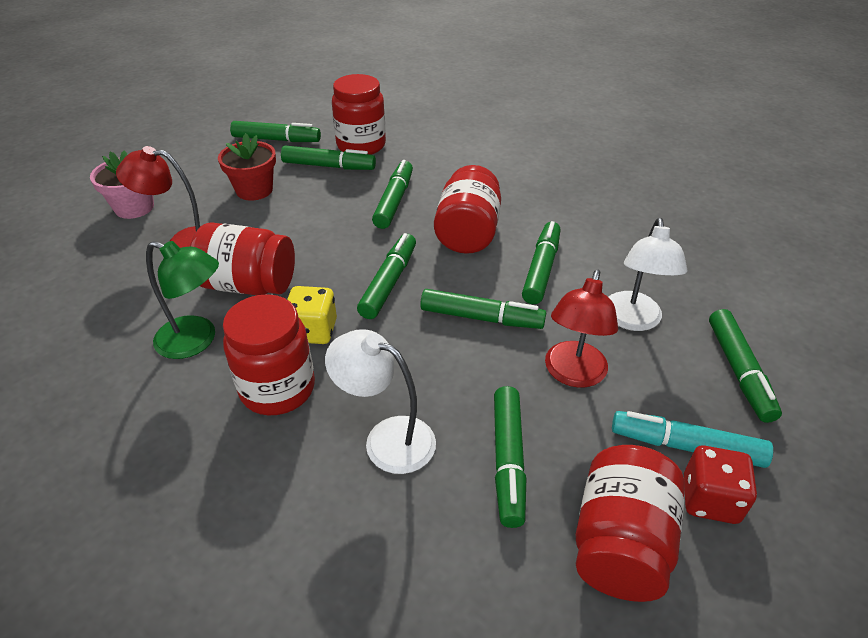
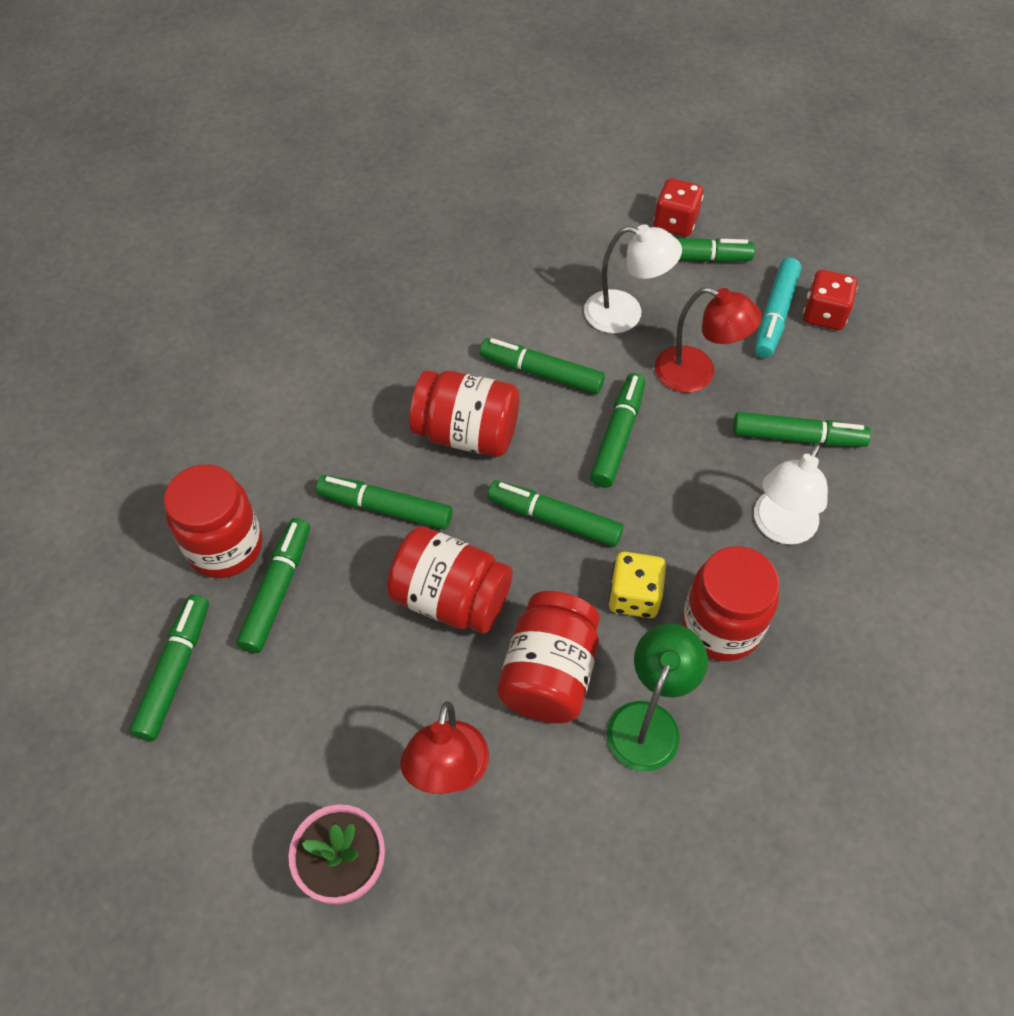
camera: 85 degrees left, 15 degrees up
(254, 190) = (326, 690): red flower pot -> none
(620, 543) = (867, 377): red jar -> red jar (451, 598)
(785, 357) = (675, 223): none -> red dice

